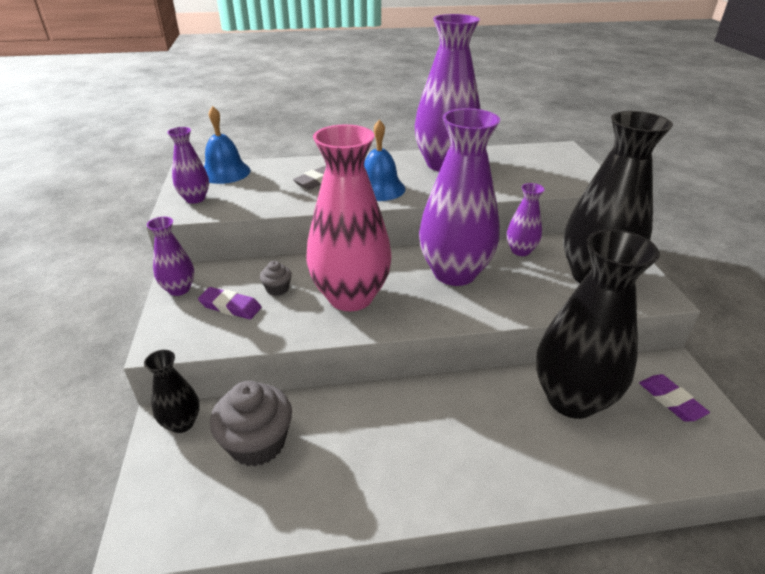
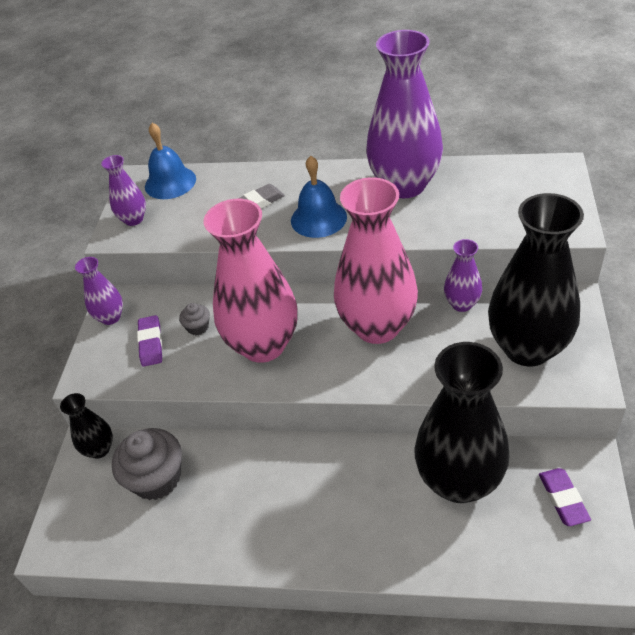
camera: 20 degrees right, 10 degrees up
(230, 307) = (151, 343): purple eraser -> purple eraser turned 45 degrees clockwise
(454, 273) = (377, 327): purple vase -> pink vase

